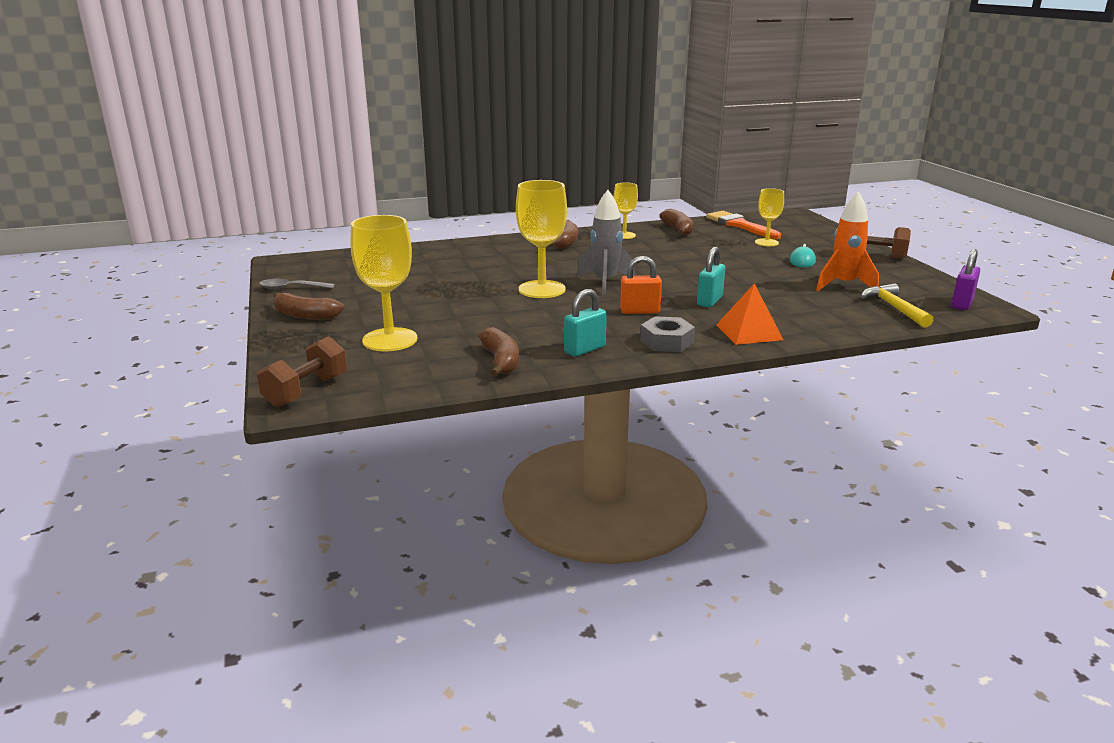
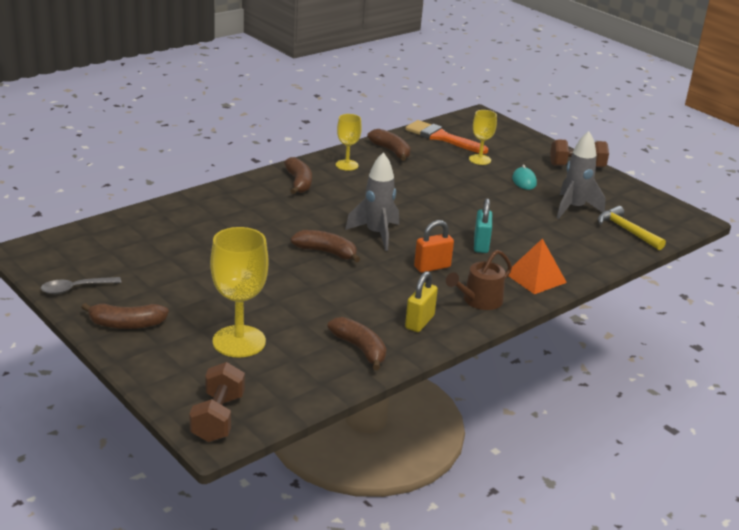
camera: 25 degrees left, 5 degrees up
(542, 289) = (326, 252): yellow goblet -> brown banana
(584, 349) = (419, 322): turquoise padlock -> yellow padlock
(667, 342) = (479, 301): grey nut -> brown watering can
(843, 285) = (574, 208): orange rocket -> grey rocket
(962, 304) = (672, 217): purple padlock -> none

